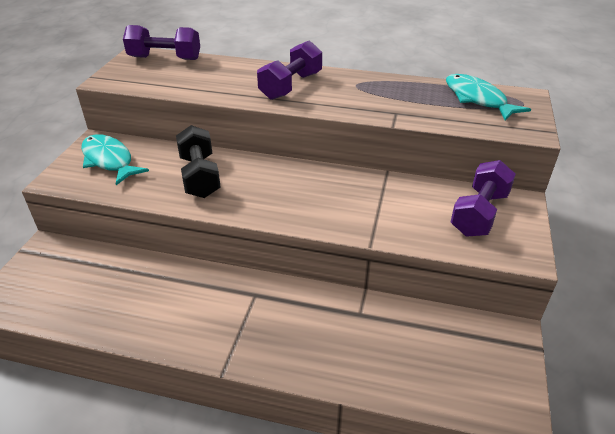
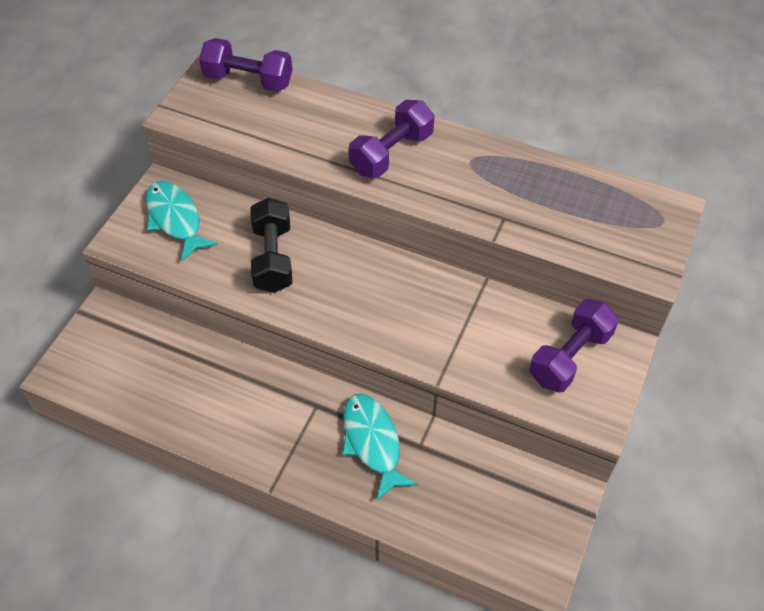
camera: 10 degrees right, 15 degrees up
(477, 99) = (610, 206): turquoise fish -> turquoise fish (373, 442)

